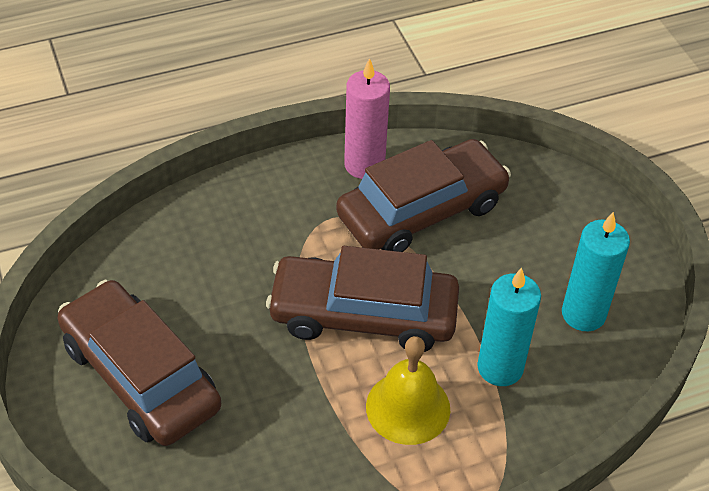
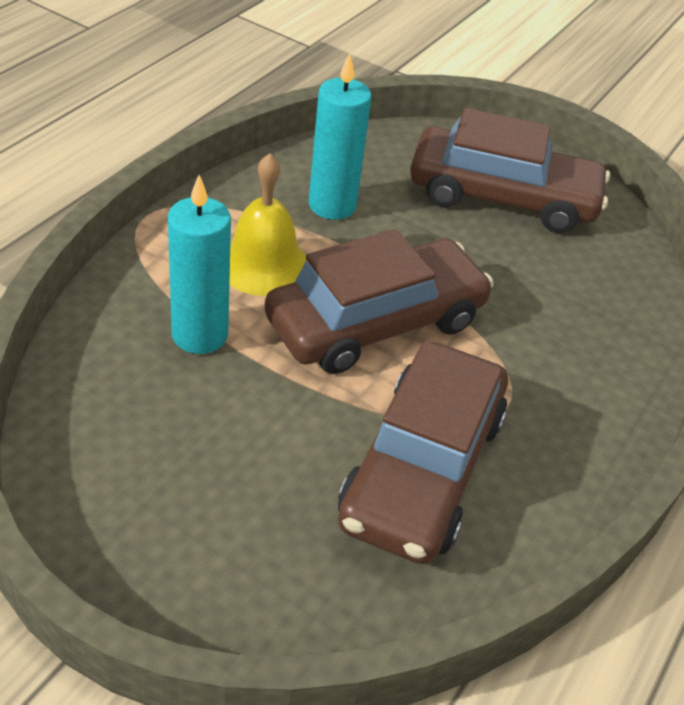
camera: 140 degrees right, 5 degrees down
(364, 165) = (543, 494): pink candle -> none
(583, 314) = (139, 434): turquoise candle -> turquoise candle (332, 205)

